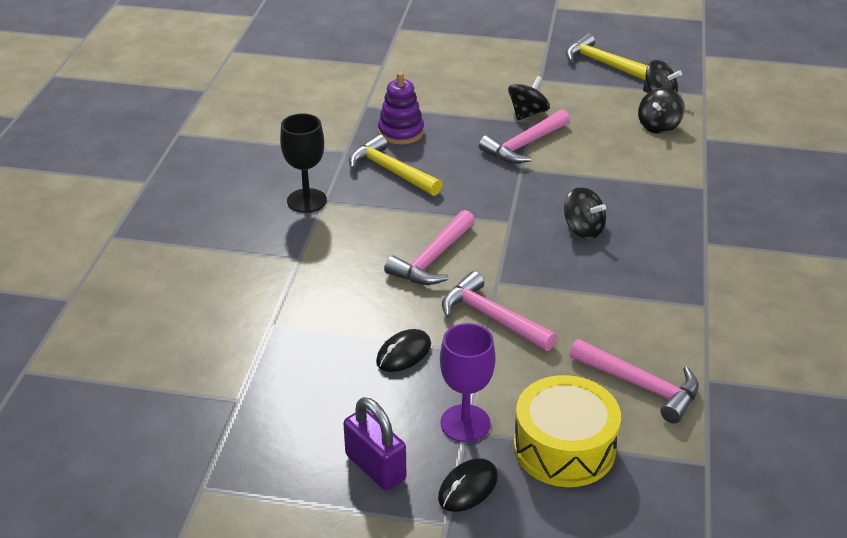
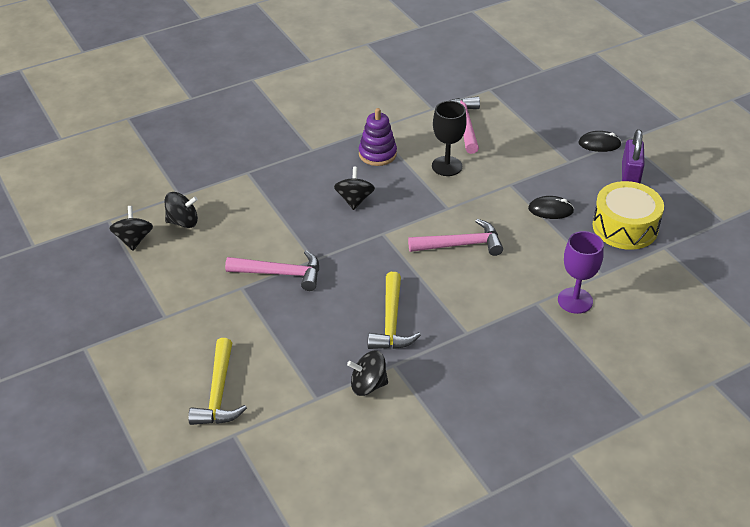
camera: 130 degrees left, 5 degrees up
(307, 201) = (477, 342): black goblet -> black goblet (447, 166)
(401, 132) = (333, 350): purple stacking toy -> purple stacking toy (377, 154)
(465, 423) = (565, 164): purple goblet -> purple goblet (575, 300)
(492, 318) = (480, 194): pink hammer -> none
(527, 113) = (231, 295): black spinning top -> black spinning top (368, 385)
(564, 447) = (537, 129): yellow drum -> yellow drum (625, 227)
(603, 63) = (101, 294): yellow hammer -> yellow hammer (218, 393)

